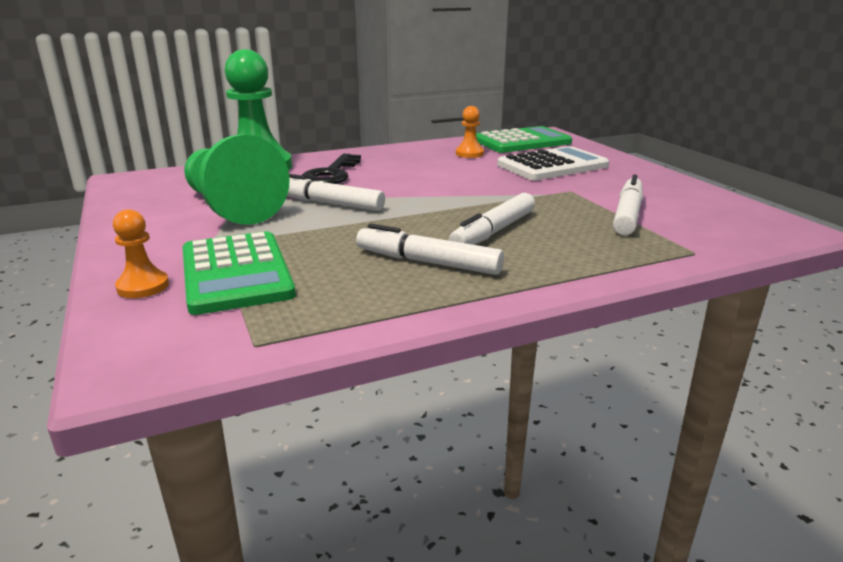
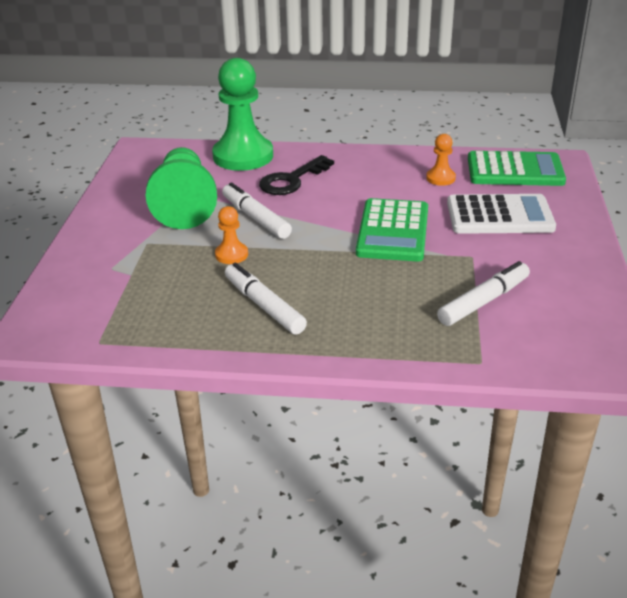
camera: 30 degrees right, 10 degrees up
(143, 286) = (75, 272): orange pawn -> orange pawn (231, 254)
(236, 273) = (135, 277): green calculator -> green calculator (393, 231)
(493, 232) = (346, 288): white marker -> none

